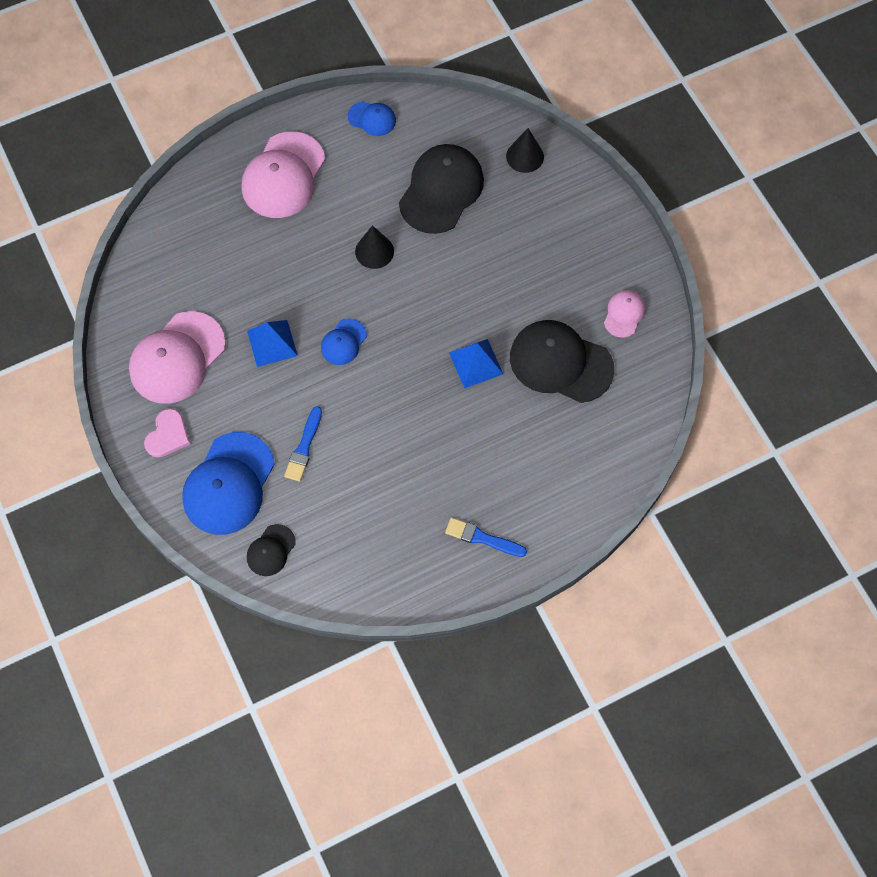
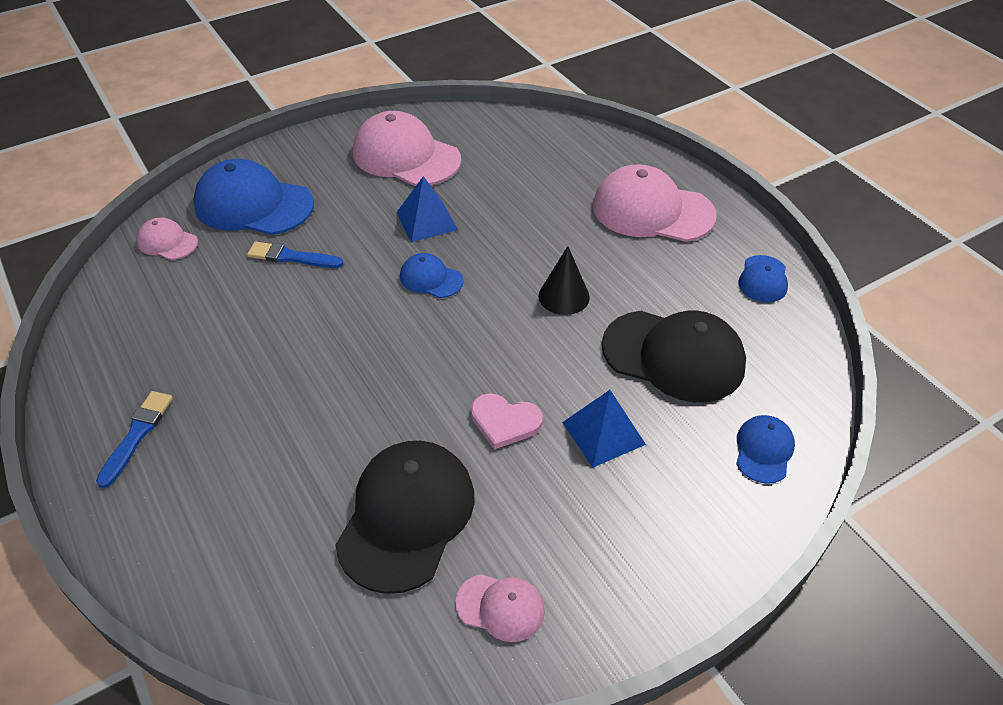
camera: 85 degrees right, 20 degrees down
(168, 435) = (316, 159): pink heart -> pink heart (504, 422)
(271, 550) = (167, 242): black cap -> pink cap
(476, 363) = (404, 411): blue pyramid -> blue pyramid (603, 433)
(525, 156) = (764, 450): black cone -> blue cap

